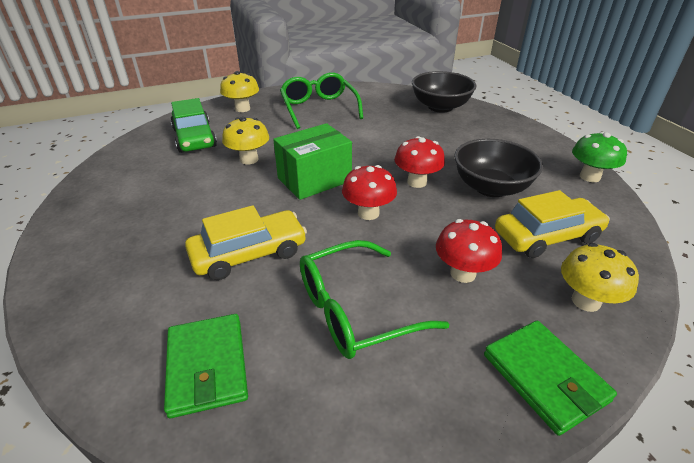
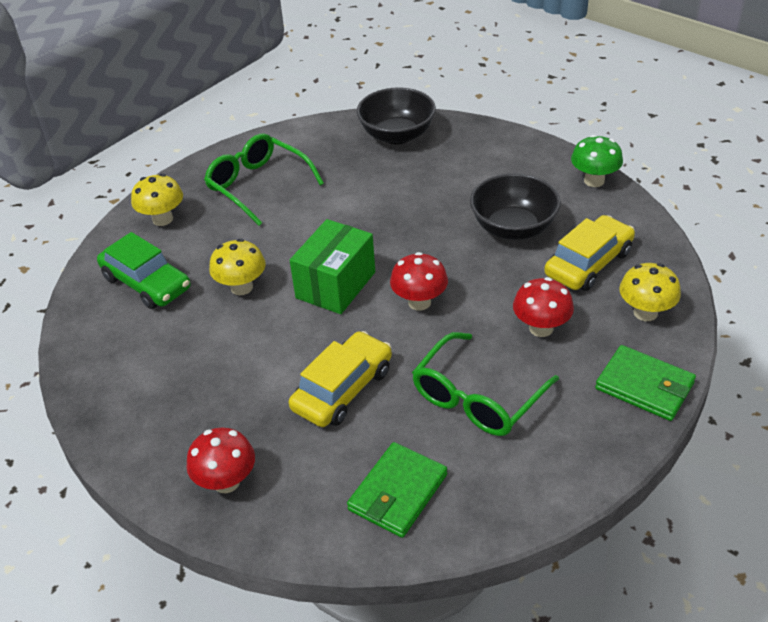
camera: 25 degrees left, 5 degrees up
(207, 366) = (398, 492): green wallet -> green wallet turned 75 degrees clockwise
(417, 182) = (440, 248): red mushroom -> red mushroom (226, 482)

